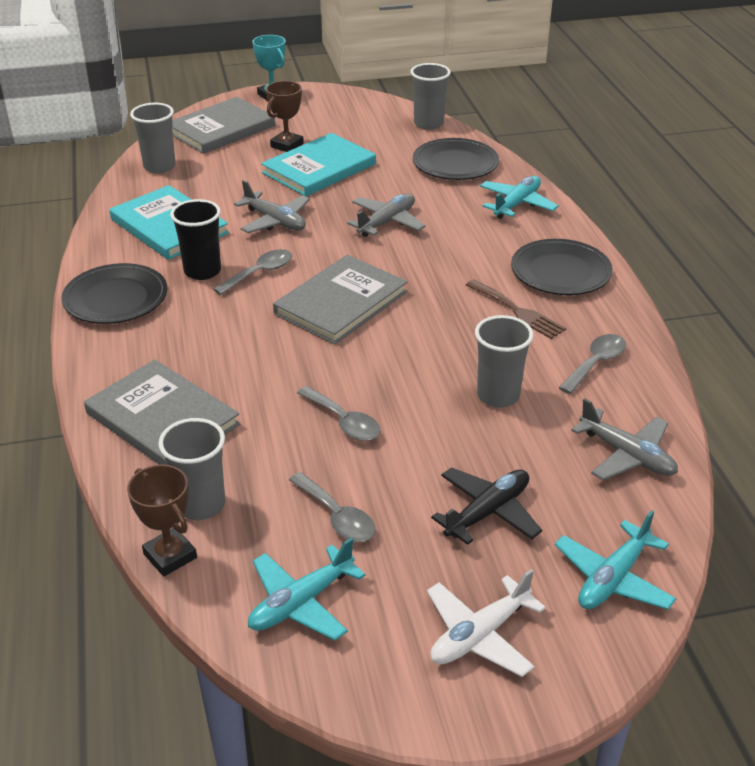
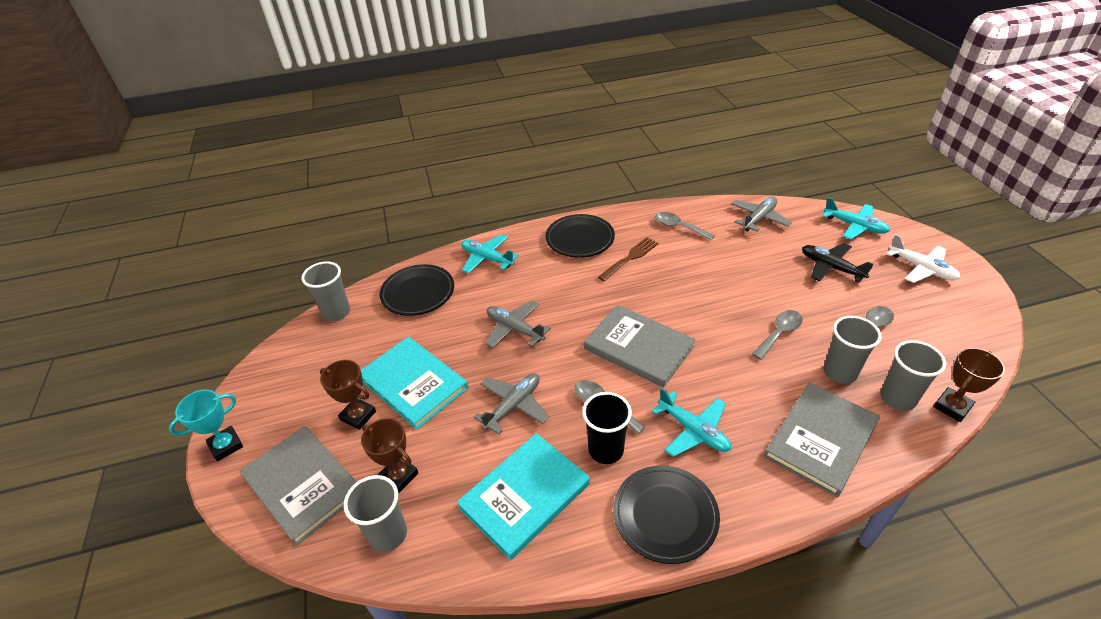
camera: 90 degrees left, 5 degrees up
(214, 168) = (399, 476): none -> brown trophy
(301, 602) = (946, 337): turquoise plane -> turquoise plane (693, 430)
(498, 395) = (724, 265): grey cup -> grey cup (839, 372)

